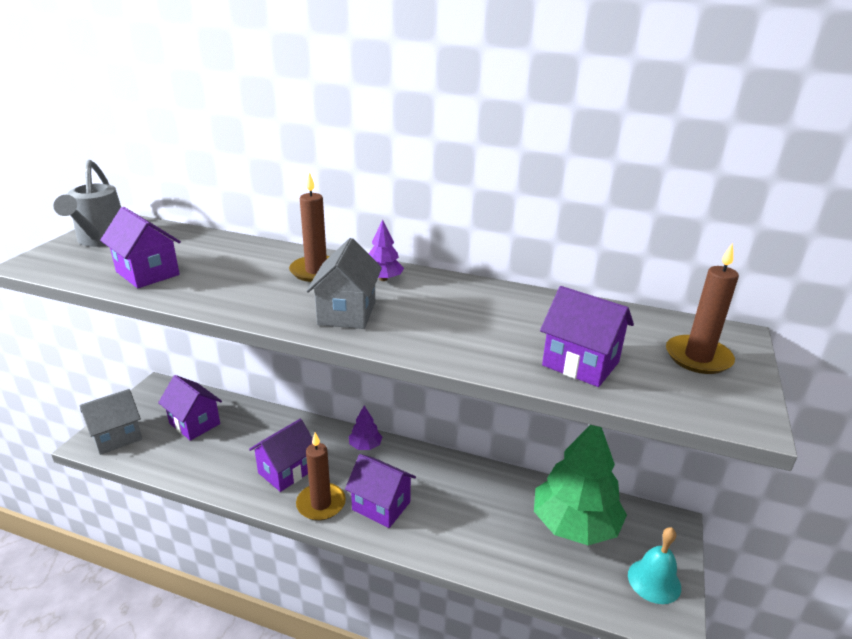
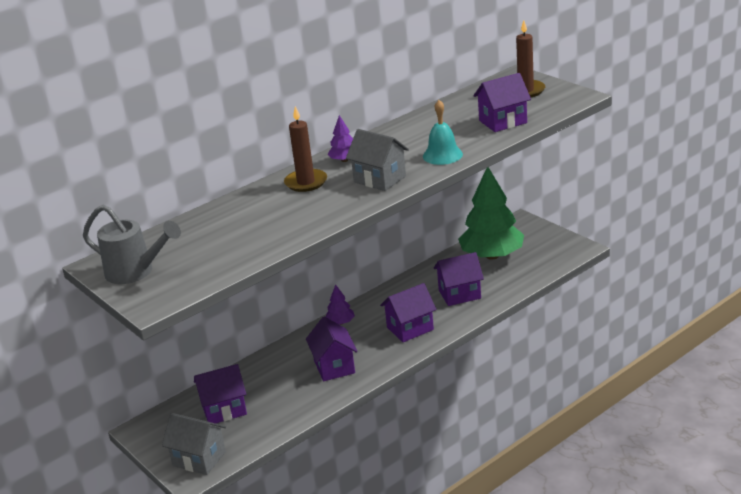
camera: 55 degrees left, 0 degrees up
(117, 437) = (199, 459): grey house -> grey house turned 60 degrees counterclockwise
(147, 273) = (234, 250): purple house -> purple house (459, 294)
(321, 504) = (384, 355): brown candle -> none
(654, 581) = (552, 243): turquoise bell -> turquoise bell (442, 155)

